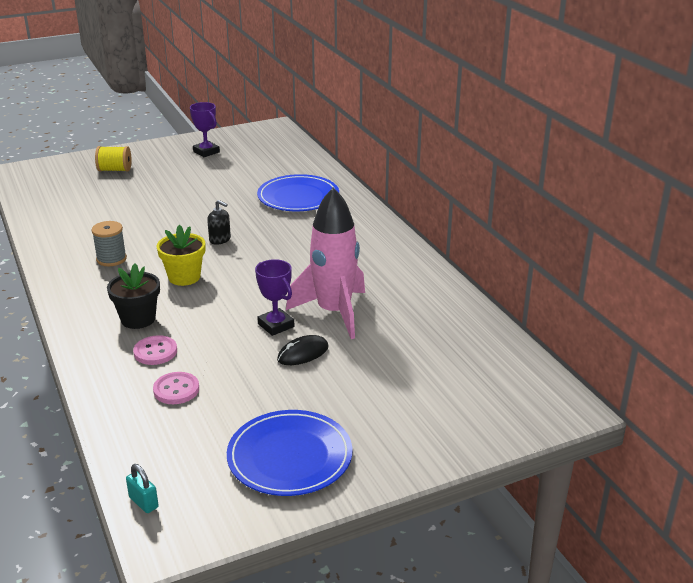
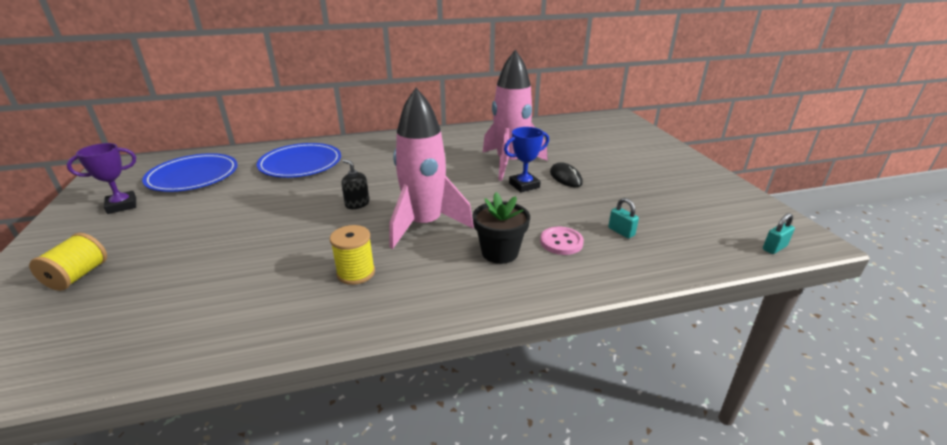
camera: 80 degrees left, 0 degrees up
(111, 259) = (356, 273): grey spool -> yellow spool
(176, 390) = (621, 232): pink button -> turquoise padlock
(184, 277) = (424, 225): yellow flower pot -> pink rocket
(220, 239) = (357, 204): black soap dispenser -> black soap dispenser turned 90 degrees counterclockwise
(276, 325) = (524, 185): purple trophy -> blue trophy
(290, 457) = (692, 189): blue plate -> blue plate (193, 176)

